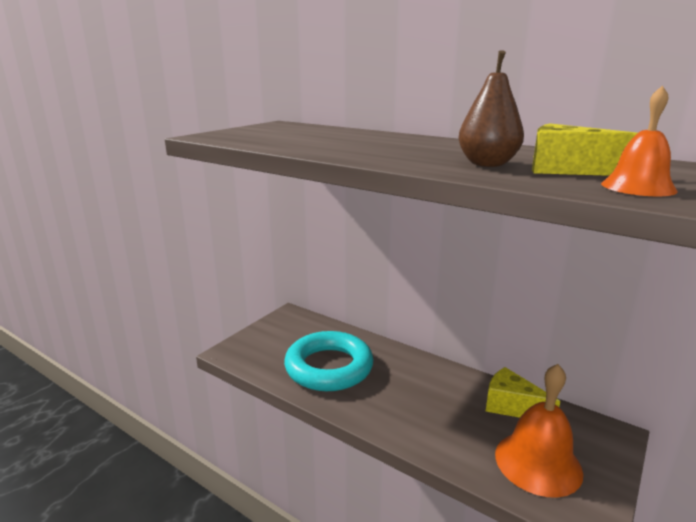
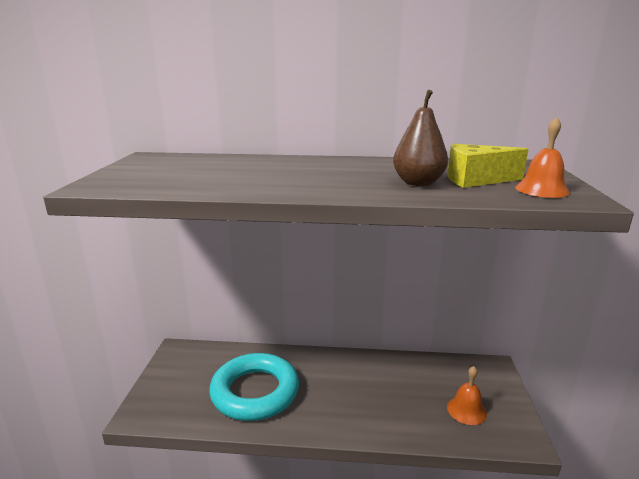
camera: 30 degrees left, 0 degrees up
(511, 406) = (420, 371): yellow cheese -> none
(538, 462) = (466, 410): orange bell -> orange bell, size x0.57

